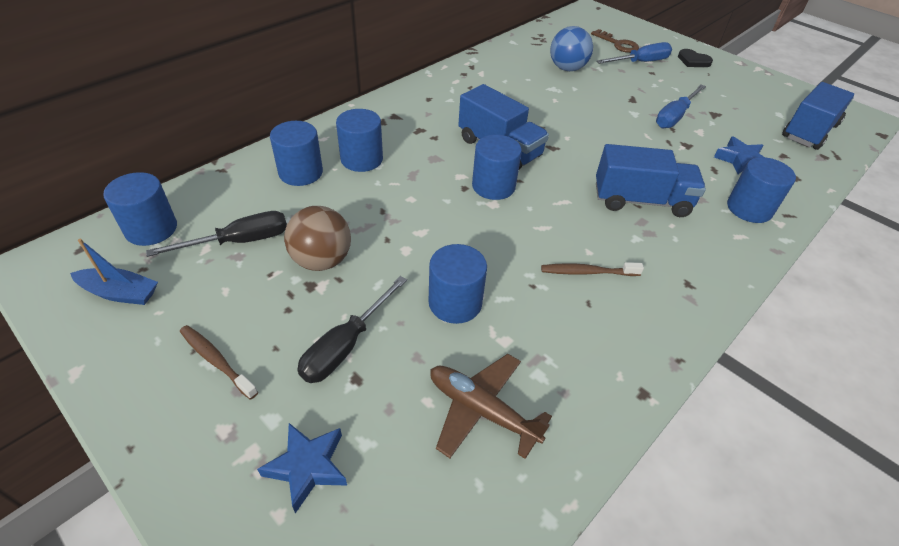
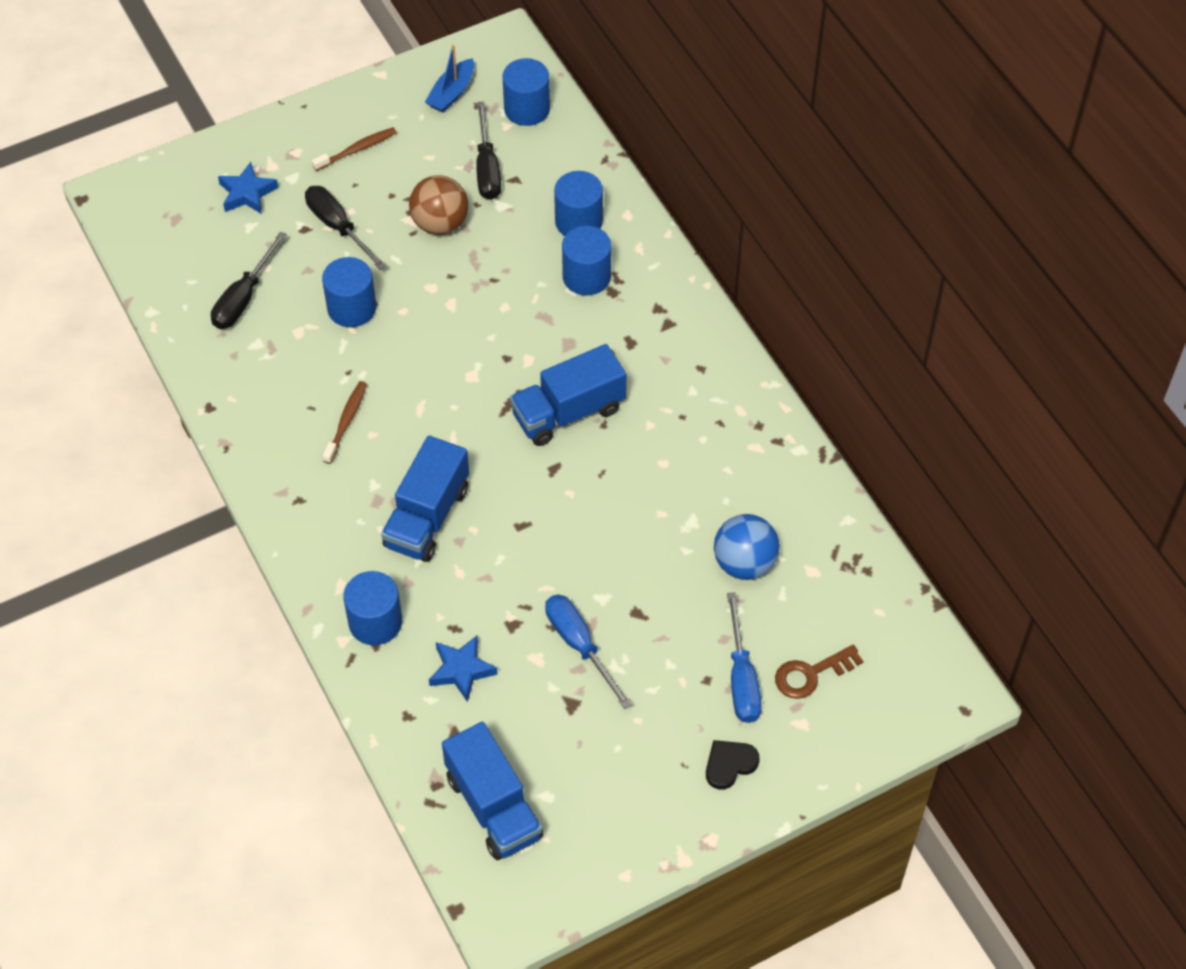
camera: 110 degrees right, 10 degrees up
(481, 410) = (243, 298): brown plane -> black screwdriver
(493, 186) = (500, 384): blue cylinder -> none

